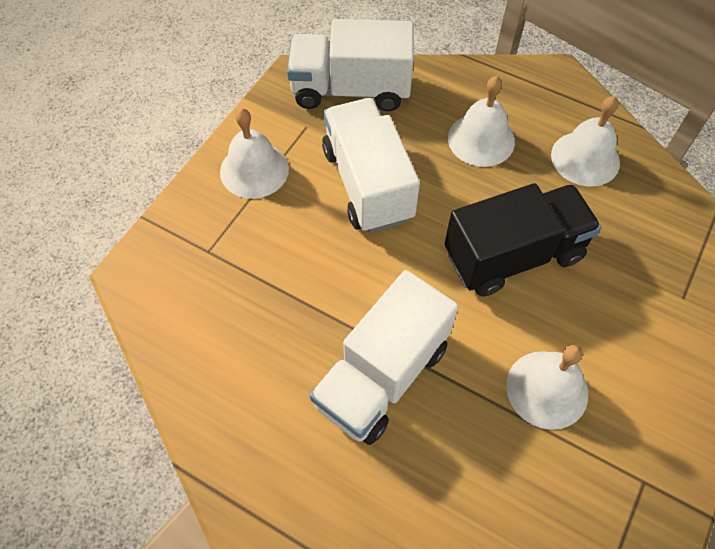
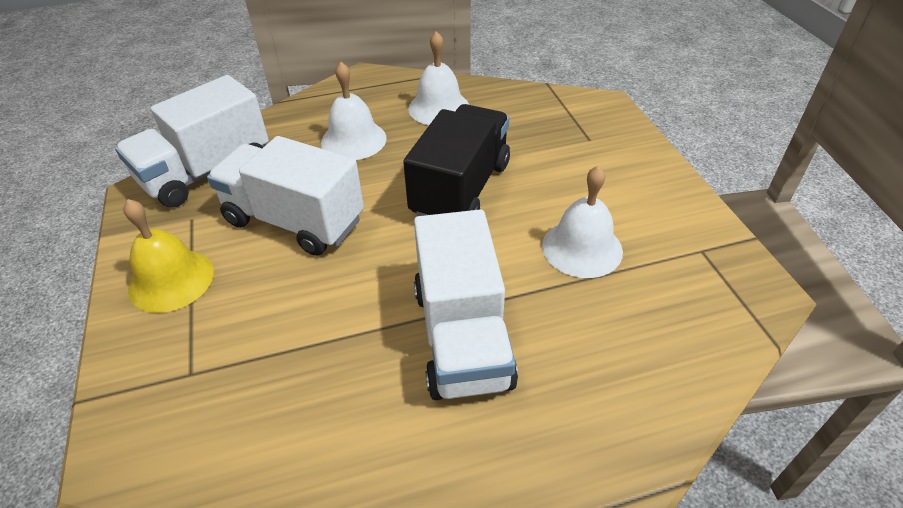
camera: 45 degrees left, 15 degrees down
(254, 170) = (171, 280): white bell -> yellow bell

